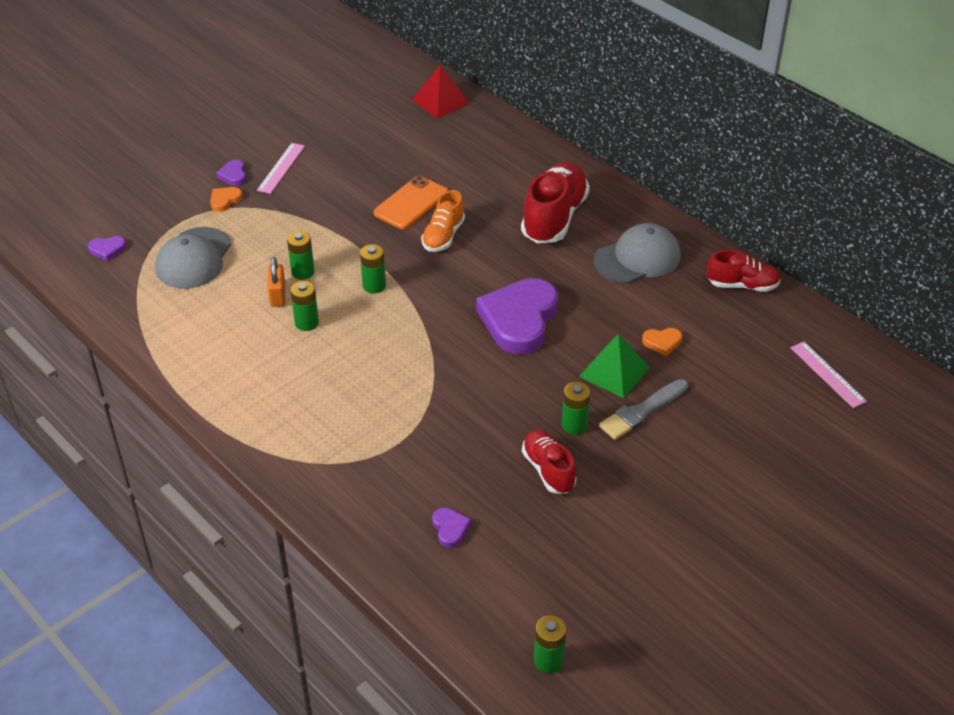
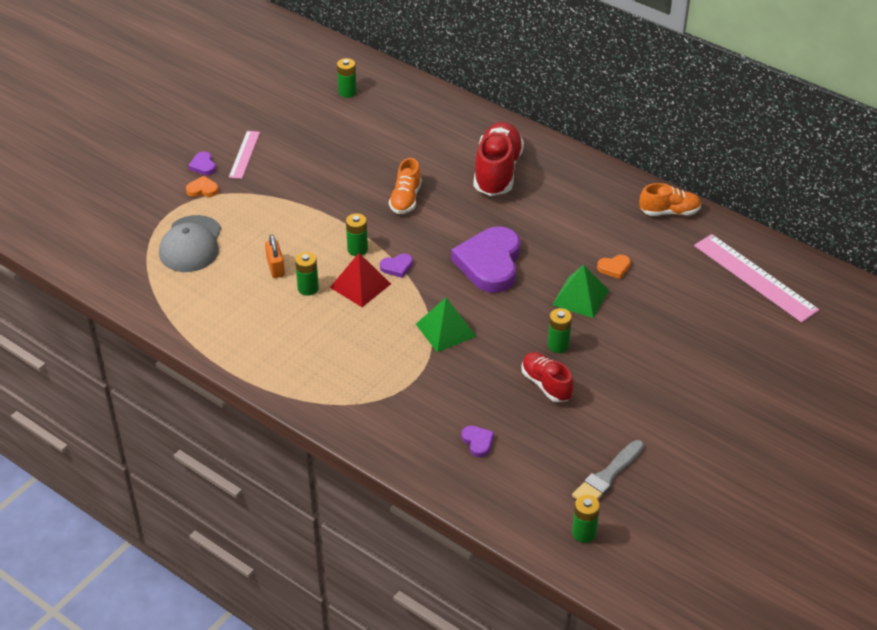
camera: 10 degrees left, 0 degrees up
(107, 249) = (110, 245): purple heart -> purple heart (397, 267)
(225, 200) = (202, 189): orange heart -> orange heart turned 60 degrees clockwise
(302, 272) = (291, 245): green battery -> green battery (347, 92)
(411, 203) = (369, 173): orange phone -> none
(440, 101) = (370, 78): red pyramid -> red pyramid (360, 285)
(448, 390) = (446, 330): none -> green pyramid
(637, 258) = (577, 199): grey cap -> none
(641, 411) = (611, 327): grey brush -> grey brush (607, 476)
(742, 285) = (669, 212): red shoe -> orange shoe
(827, 374) = (754, 277): pink ruler -> pink ruler, size x1.77

